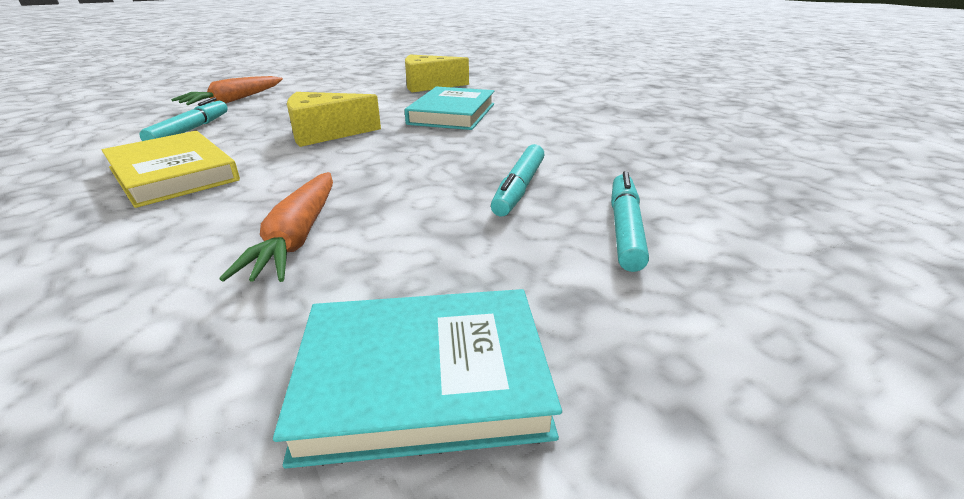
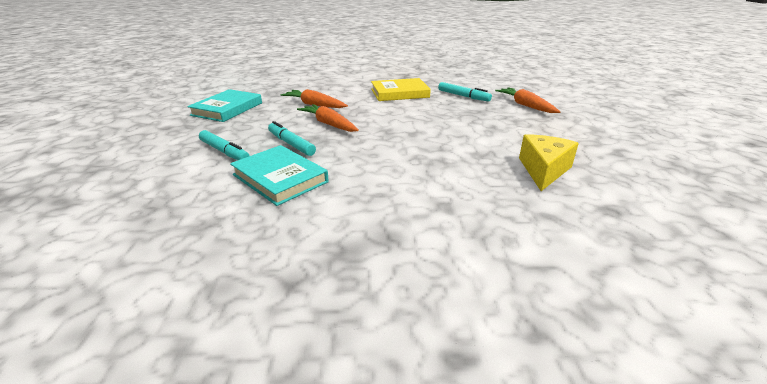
camera: 120 degrees right, 0 degrees up
(325, 133) = (427, 119): yellow cheese -> none
(406, 186) = (329, 124): none -> orange carrot
(452, 114) = (435, 158): turquoise book -> turquoise book (280, 178)

